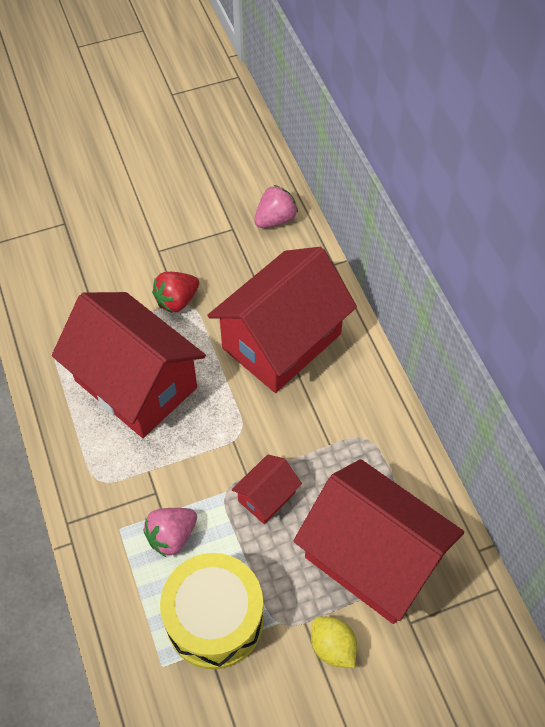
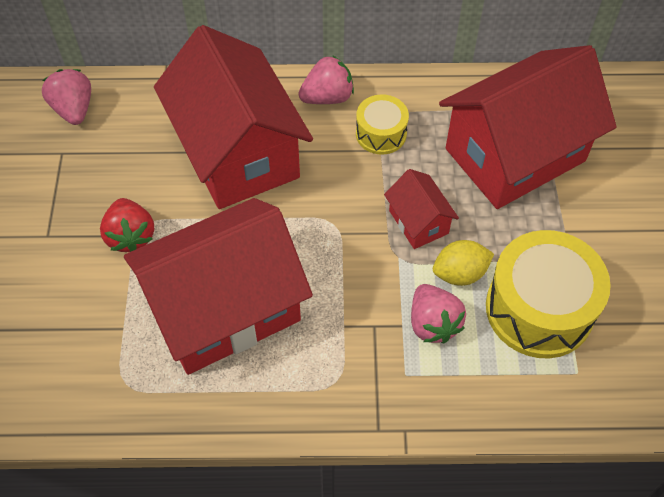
camera: 70 degrees left, 0 degrees up
(332, 647) = (595, 216): yellow lemon -> yellow lemon (460, 273)
(347, 439) = (381, 133): none -> yellow drum
(368, 386) = (327, 97): none -> pink strawberry

